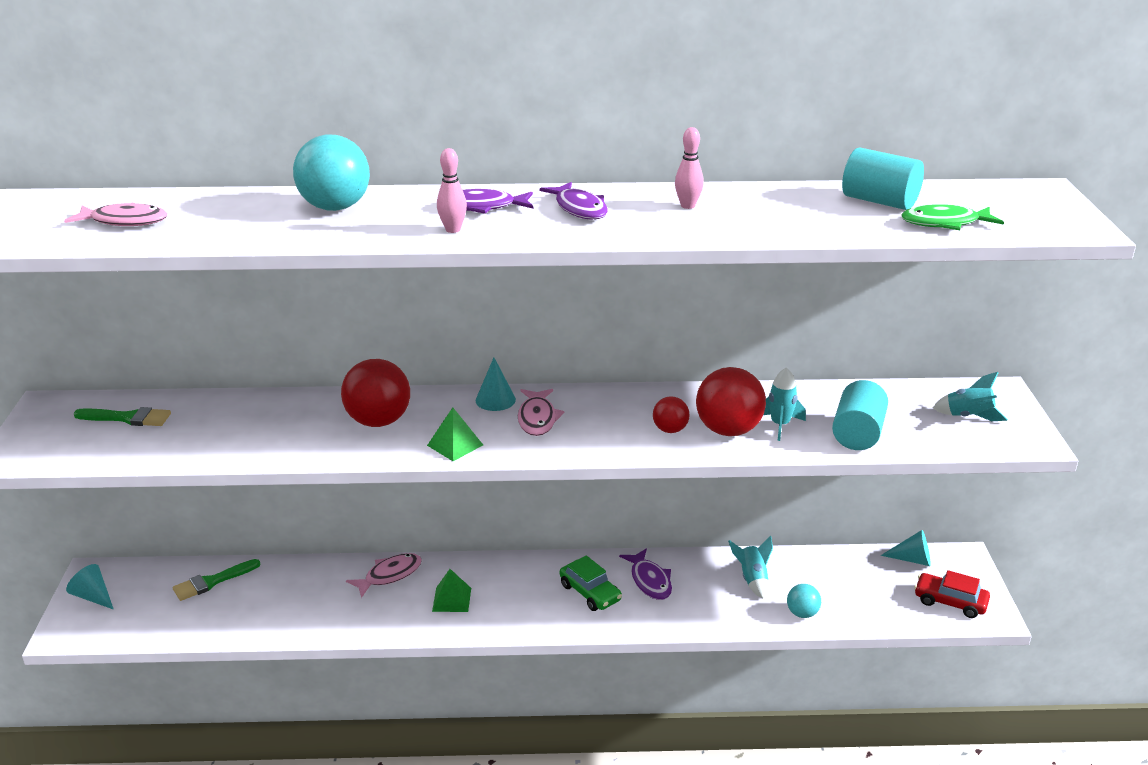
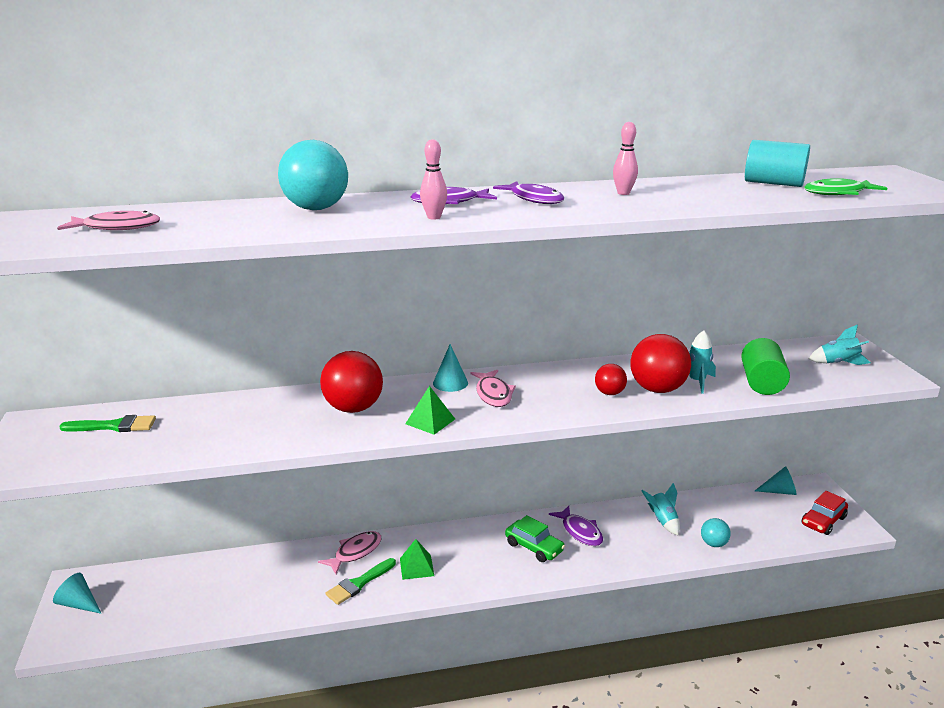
camera: 10 degrees left, 5 degrees down
(212, 582) = (192, 577): green brush -> green brush (359, 583)
(857, 434) = (761, 383): turquoise cylinder -> green cylinder
(950, 602) = (823, 521): red car -> red car turned 60 degrees counterclockwise

